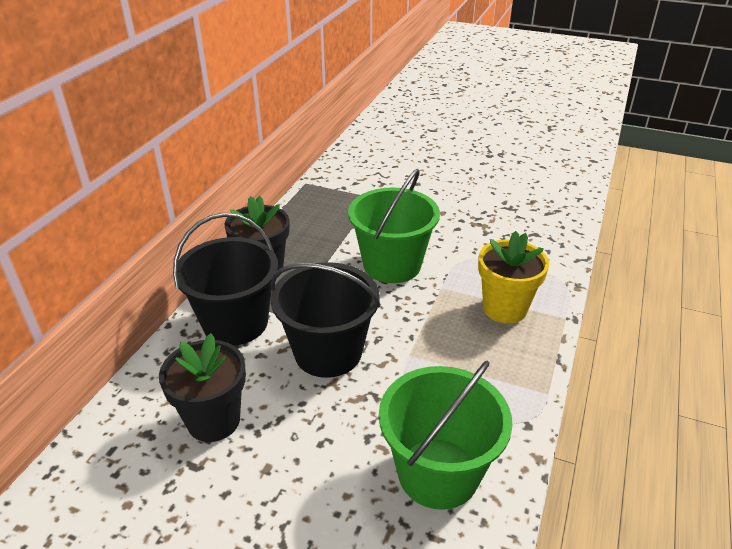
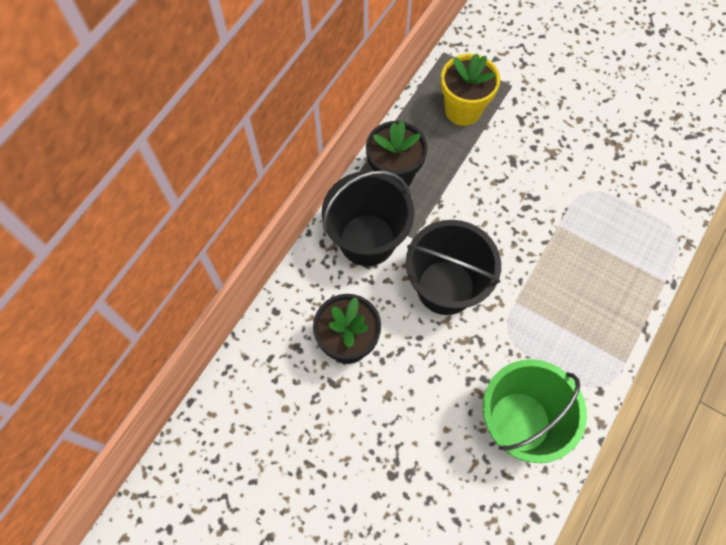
camera: 10 degrees right, 30 degrees up
(392, 265) = (516, 188): green bucket -> none
(504, 308) = (612, 261): yellow flower pot -> yellow flower pot (463, 110)

